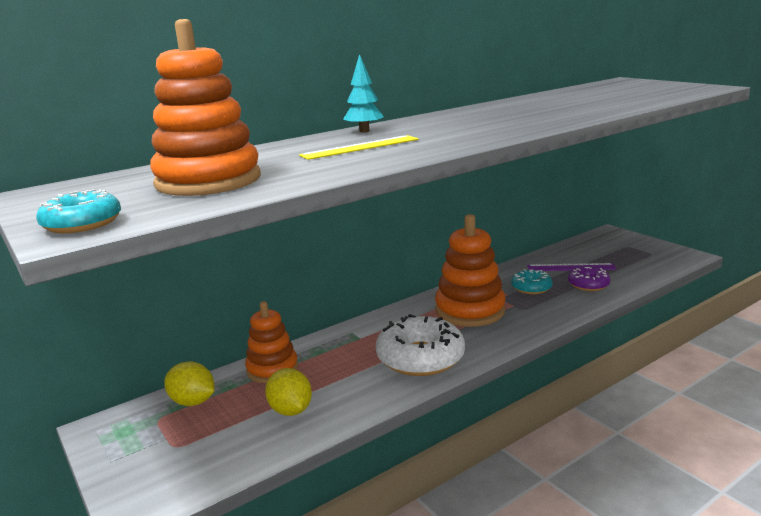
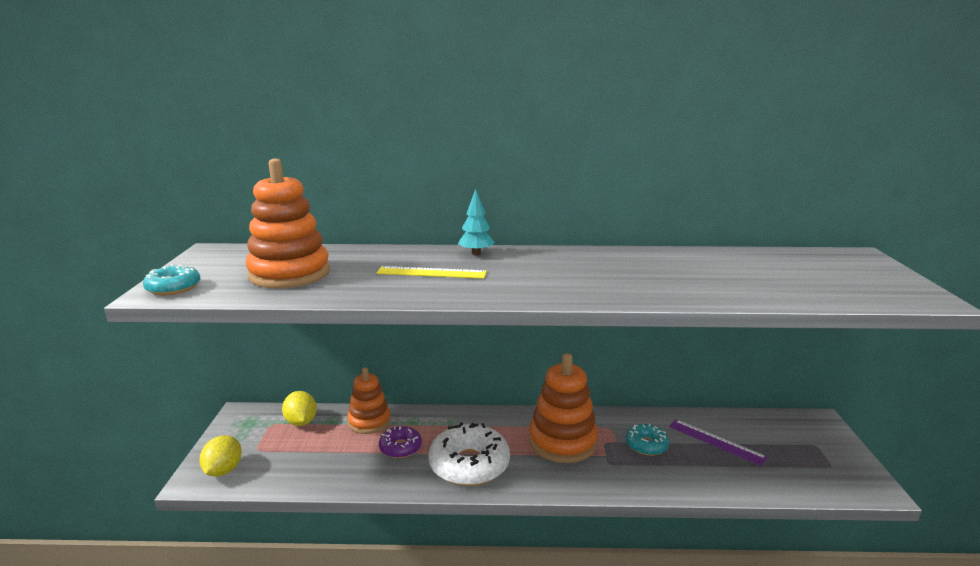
camera: 35 degrees right, 0 degrees up
(291, 410) = (340, 460): yellow lemon -> yellow lemon (223, 470)
(588, 284) = (706, 468): purple donut -> purple donut (400, 447)

